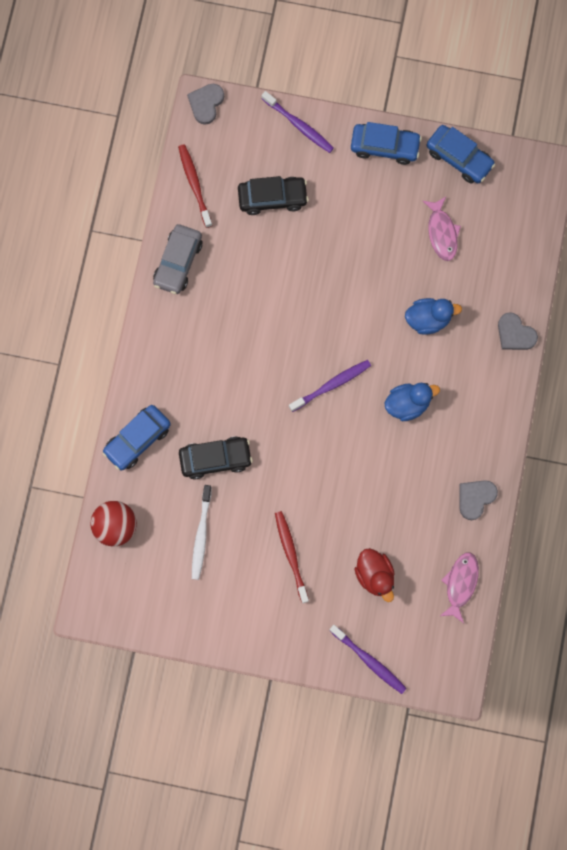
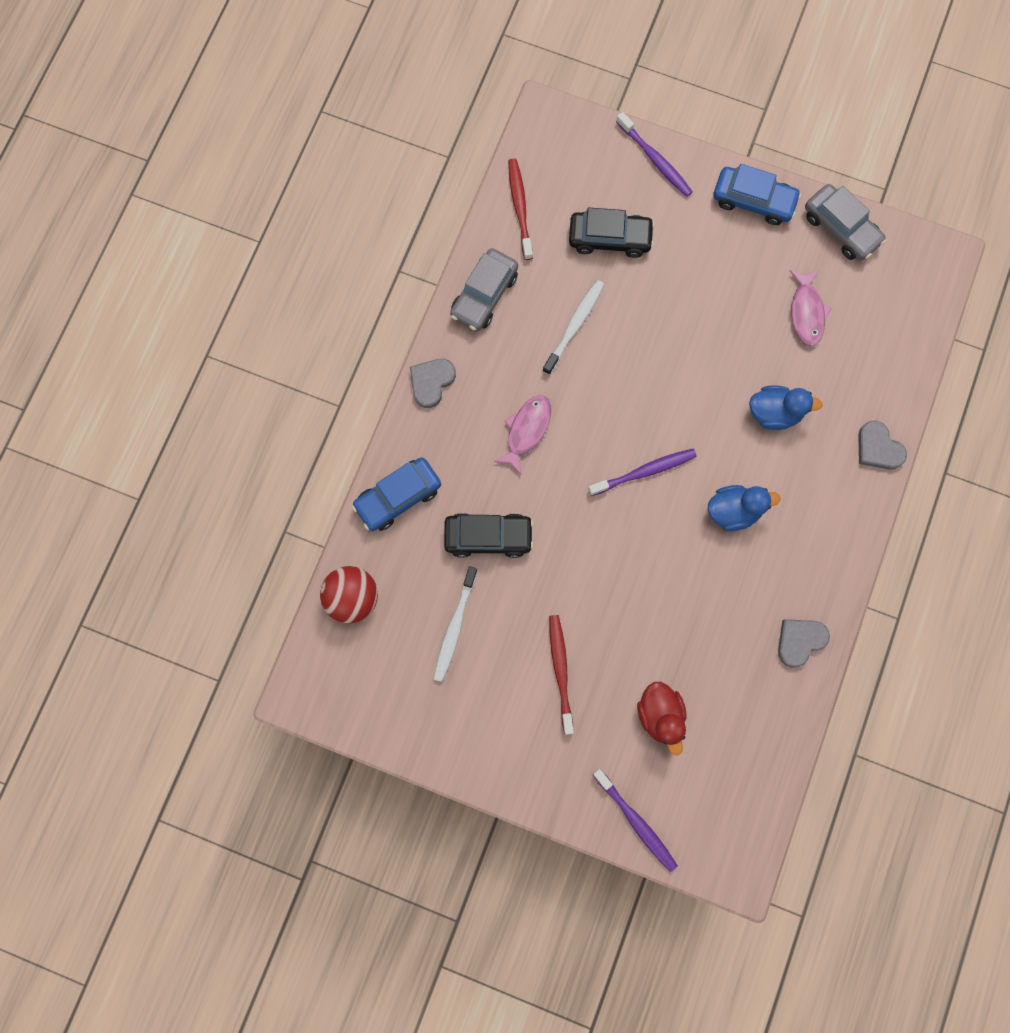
camera: 10 degrees right, 0 degrees up
(206, 104) = (549, 117): grey heart -> grey heart (431, 382)
(256, 275) = (574, 326): none -> white toothbrush
(459, 158) = (840, 228): blue car -> grey car
(460, 584) = (765, 745): pink fish -> pink fish (526, 430)

